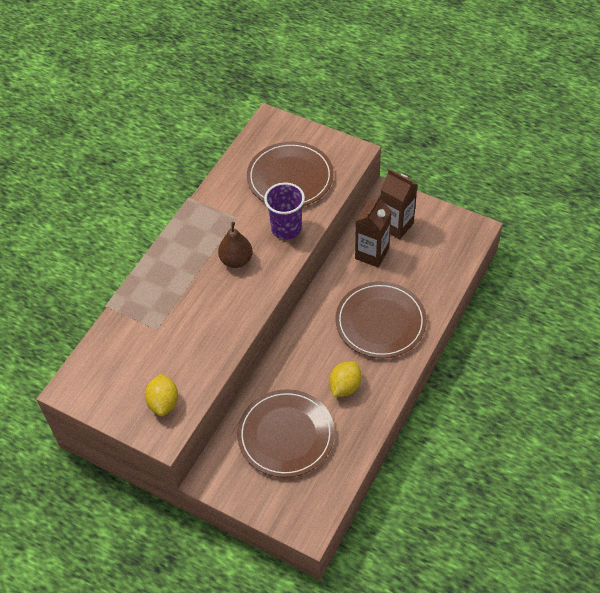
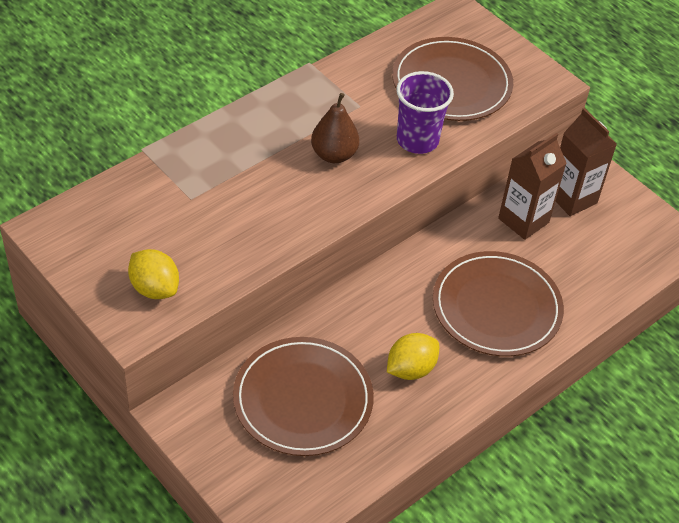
camera: 15 degrees right, 5 degrees down
(163, 403) = (154, 288): yellow lemon -> yellow lemon turned 60 degrees counterclockwise

